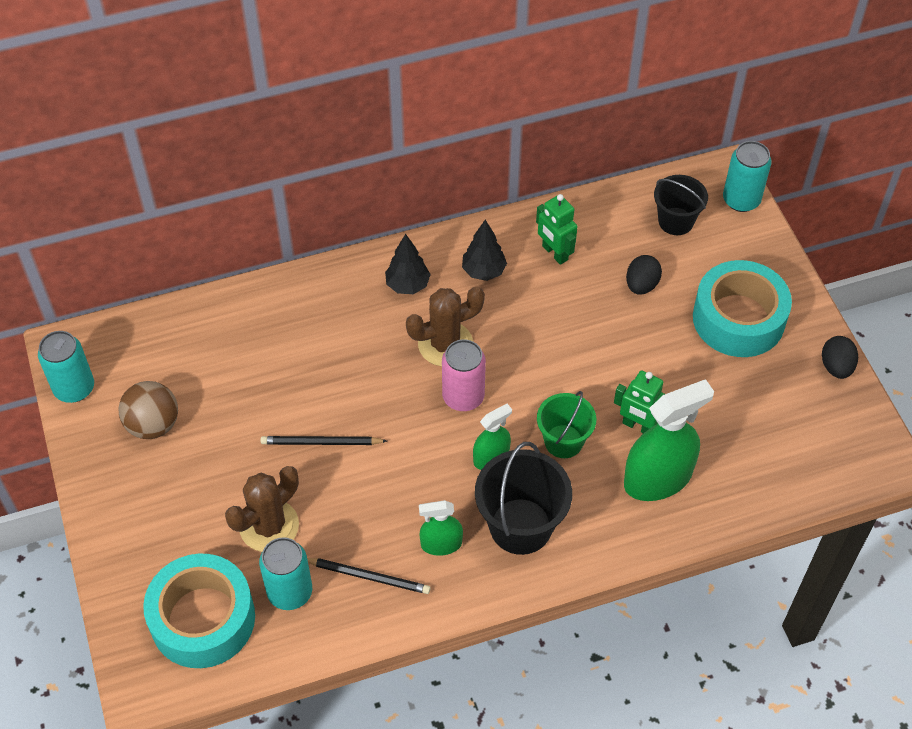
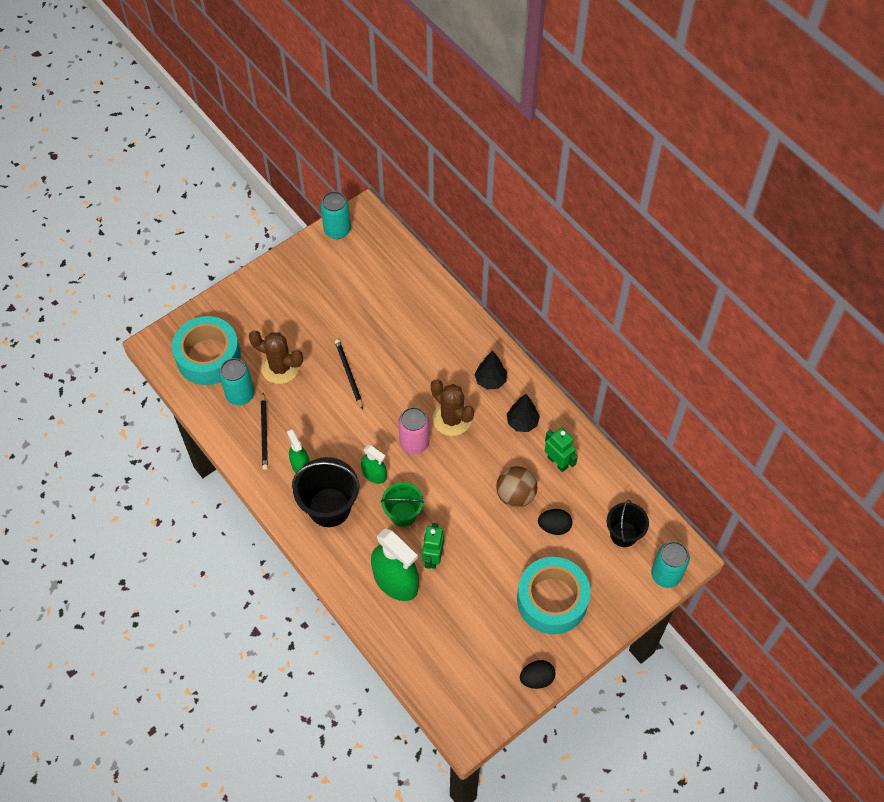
camera: 70 degrees right, 5 degrees up
(153, 425) = (327, 280): brown ball -> brown ball (515, 495)
(554, 253) = (558, 462): green robot -> green robot turned 105 degrees clockwise

